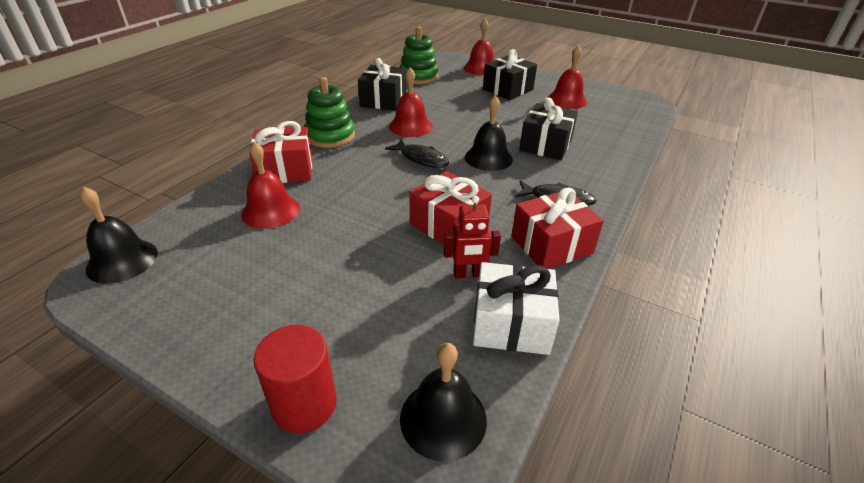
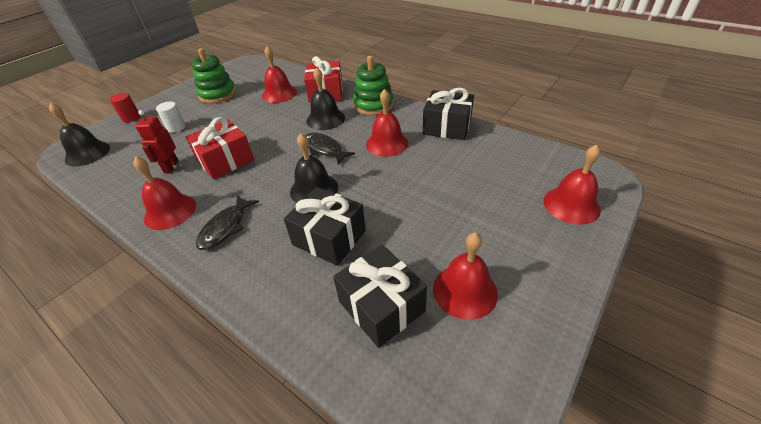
camera: 100 degrees right, 5 degrees up
(122, 260) = (257, 64): black bell -> black bell (325, 119)
(304, 404) = (131, 118): red cylinder -> red cylinder, size x0.63
(358, 306) = (176, 127): none -> white cylinder
(418, 77) = (519, 149): green stacking toy -> green stacking toy (217, 94)
(421, 159) = (324, 149): black fish -> black fish turned 90 degrees clockwise
(508, 89) = (494, 225): black gift -> black gift (381, 306)
(511, 324) = (118, 180): white gift -> none
(551, 245) = (170, 211): red gift -> red bell

